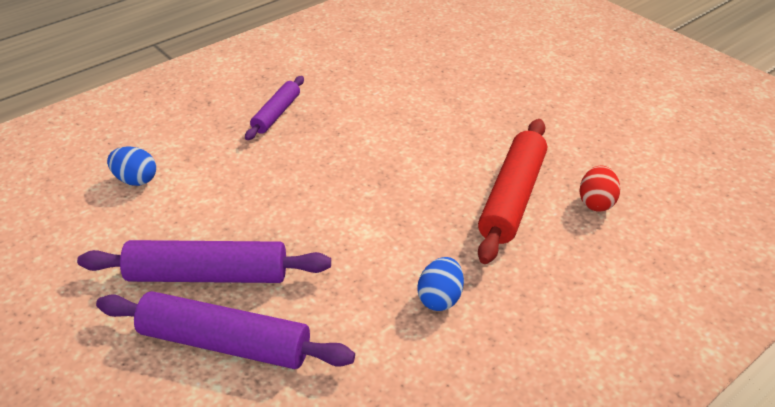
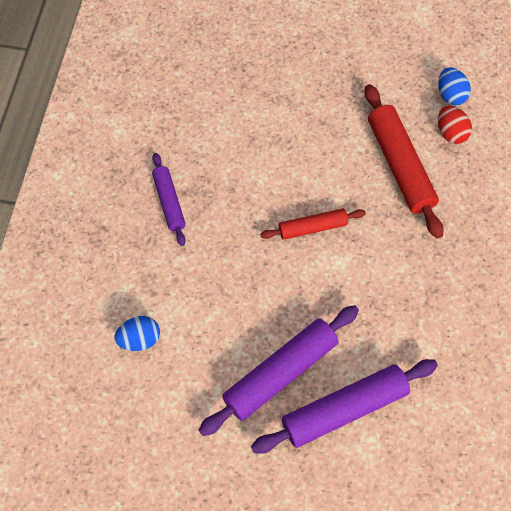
camera: 40 degrees left, 25 degrees up
(372, 193) = (312, 227): none -> red rolling pin
(440, 298) = (429, 279): blue egg -> blue egg (450, 95)

